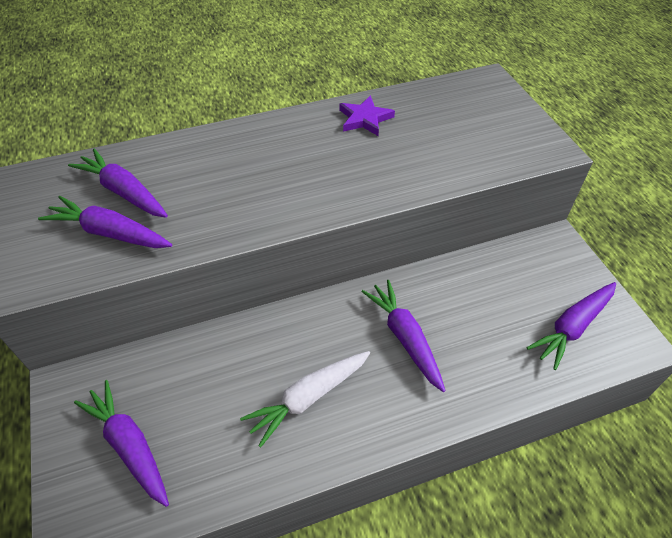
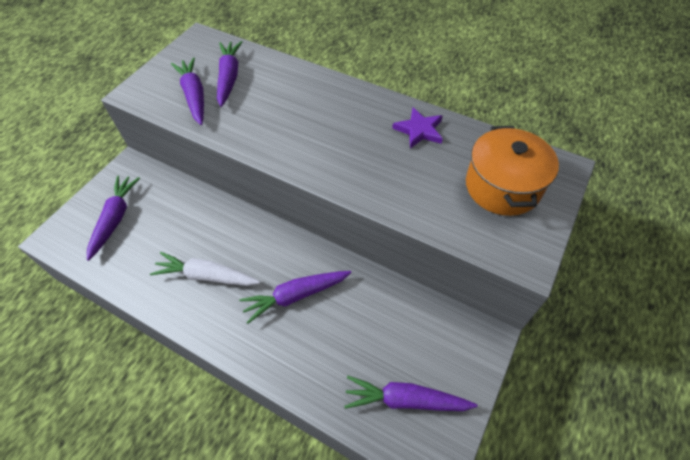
camera: 50 degrees right, 5 degrees up
(405, 338) = (295, 296): purple carrot -> purple carrot turned 135 degrees counterclockwise
(474, 116) = (502, 186): none -> orange pot

